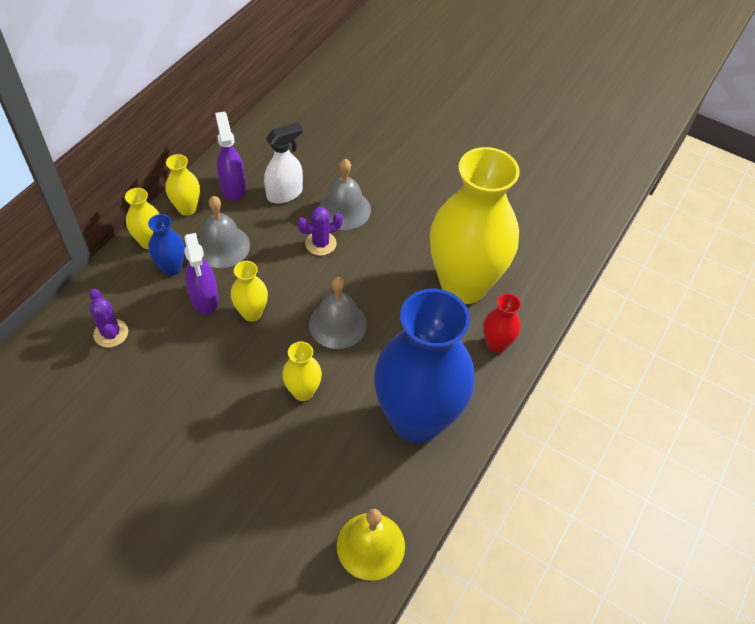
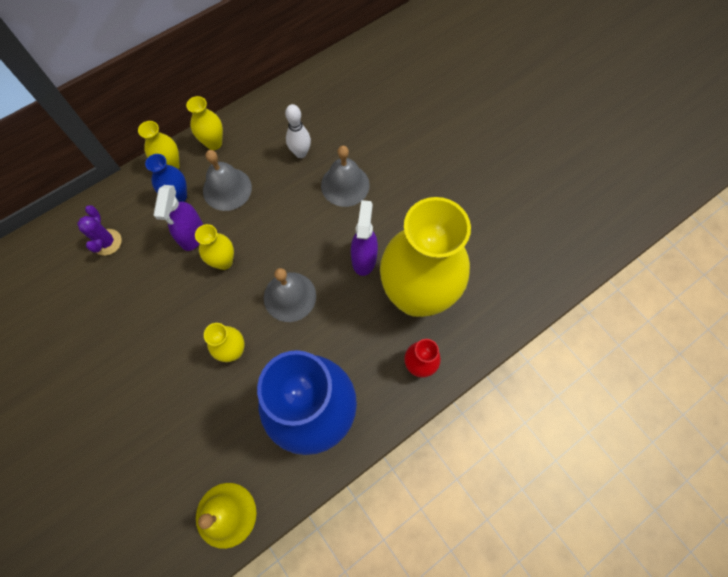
camera: 25 degrees right, 15 degrees up
(233, 188) = (259, 134): purple spray bottle -> purple spray bottle (364, 258)
(285, 193) = (300, 153): white spray bottle -> white bowling pin
(320, 243) = (309, 212): purple cactus -> none

